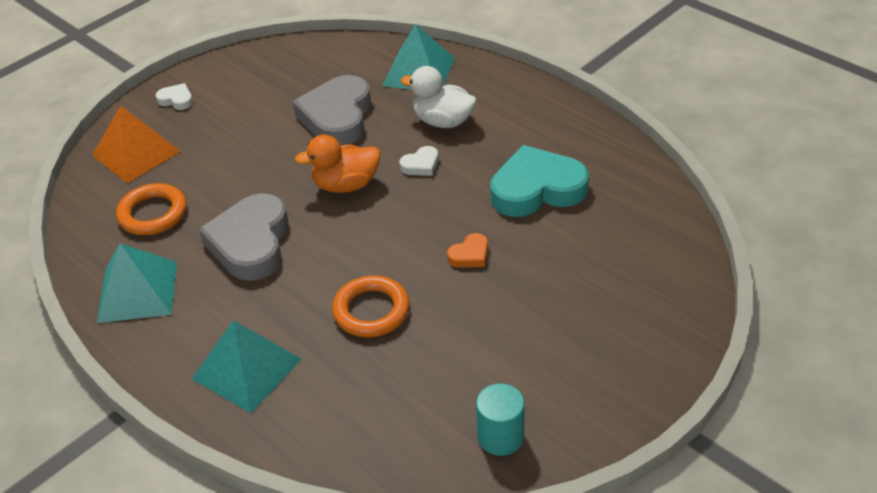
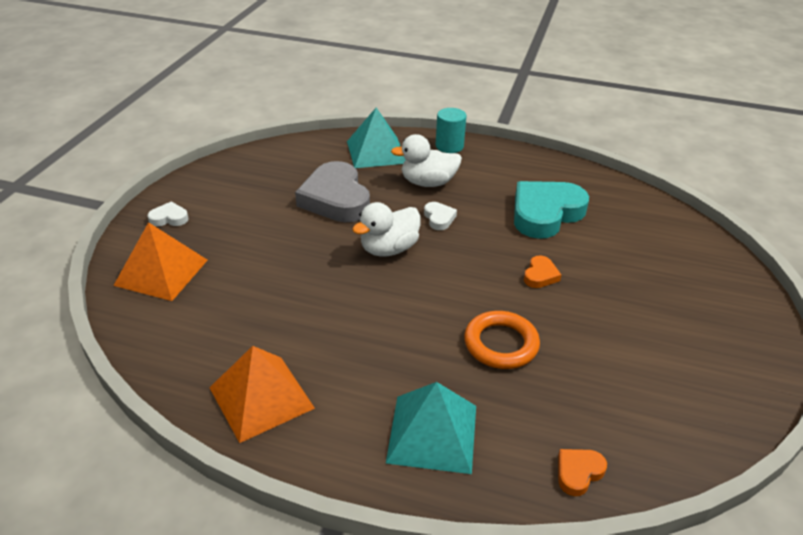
camera: 30 degrees left, 5 degrees down
(137, 291) = (261, 398): turquoise pyramid -> orange pyramid
(153, 214) = (221, 321): orange ring -> none
(251, 243) = (342, 319): grey heart -> none
(339, 446) = (578, 473): none -> orange heart
(346, 185) = (389, 249): orange duck -> white duck
(421, 165) = (439, 218): white heart -> white heart turned 45 degrees counterclockwise
(500, 437) = (699, 412): turquoise cylinder -> turquoise cylinder (449, 146)

